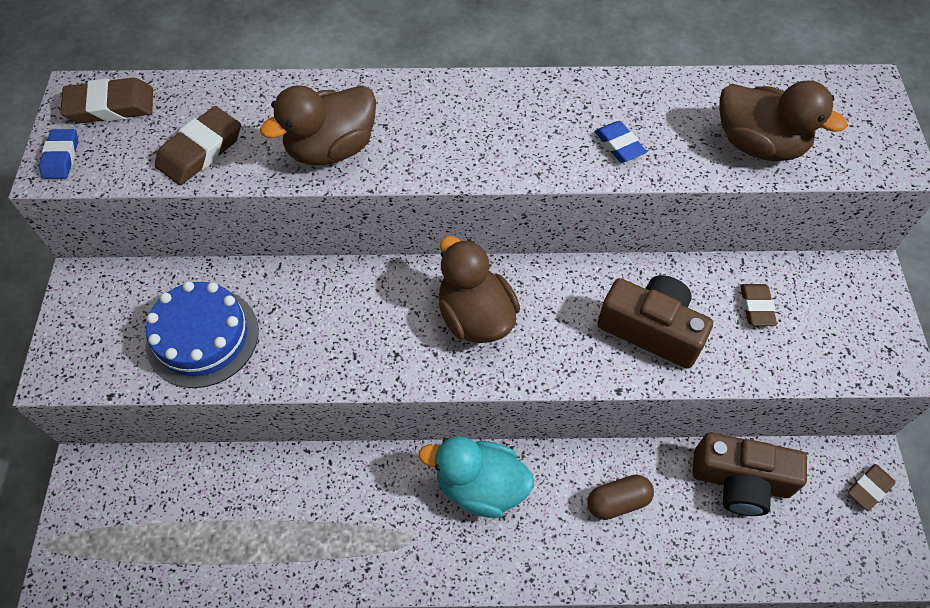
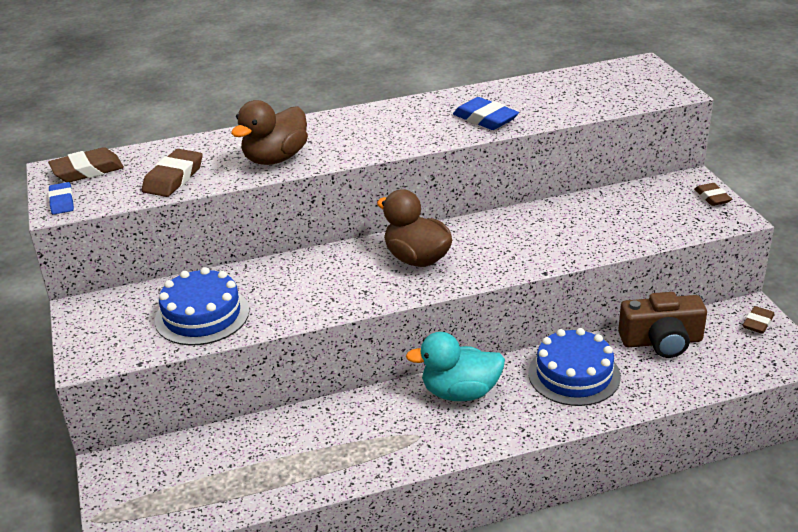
camera: 15 degrees left, 25 degrees down
(617, 501) = (574, 374): brown capsule -> blue cake
(619, 145) = (485, 119): blue eraser -> blue eraser, size x1.57
(651, 329) = (552, 238): brown camera -> none
(756, 307) = (622, 211): brown eraser -> brown eraser (712, 197)
(758, 145) = (581, 101): brown duck -> none

